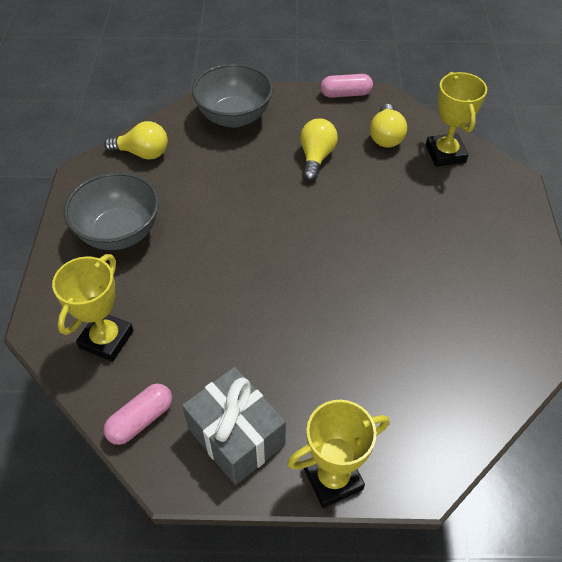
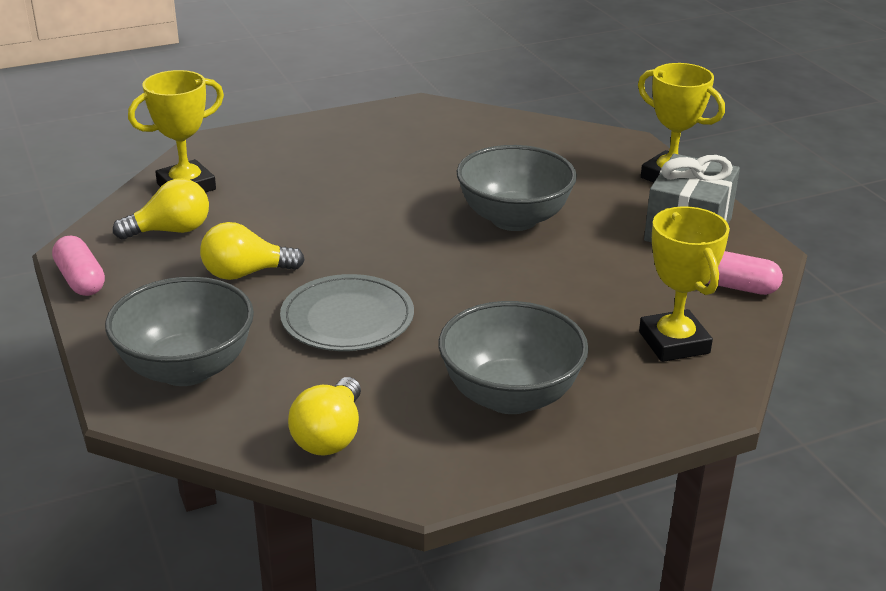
camera: 115 degrees left, 20 degrees down
(106, 339) = (674, 342): yellow trophy -> yellow trophy turned 75 degrees clockwise
(143, 153) = (330, 436): yellow light bulb -> yellow light bulb turned 150 degrees counterclockwise
(241, 188) = (347, 318): none -> grey plate
(315, 318) = (514, 219): none -> grey bowl

